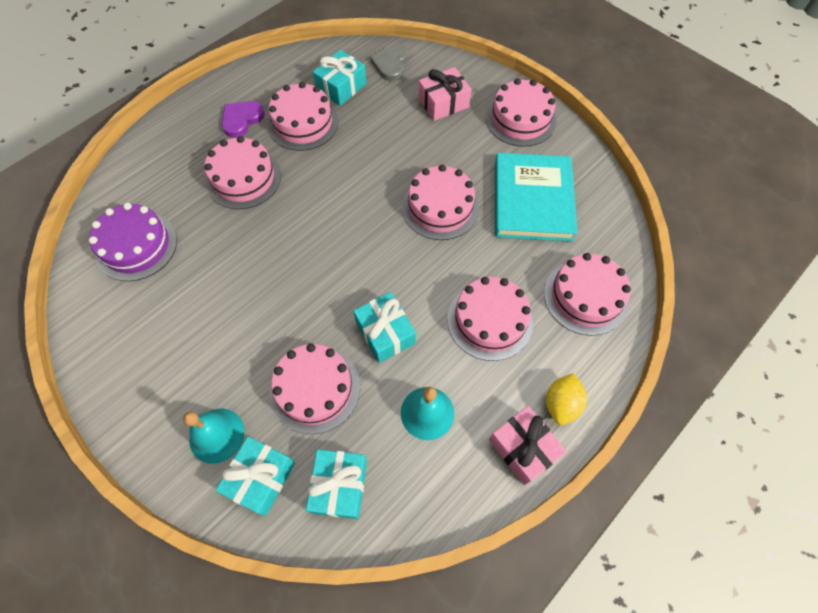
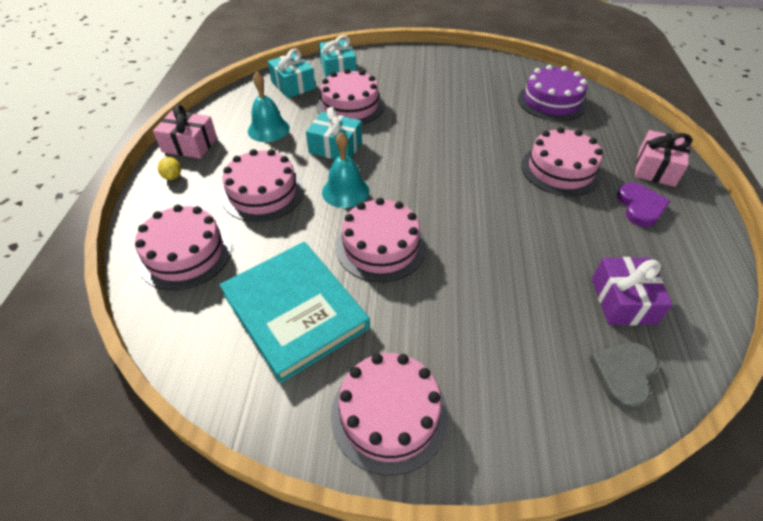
camera: 140 degrees right, 15 degrees down
(216, 435) = (380, 70): turquoise bell -> turquoise bell (345, 191)
(303, 123) = (593, 238): pink cake -> none
(341, 87) = (623, 301): turquoise gift -> purple gift
(391, 65) = (623, 375): grey heart -> grey heart turned 120 degrees counterclockwise
(443, 103) = (501, 365): pink gift -> pink gift (656, 168)
(561, 404) = (173, 176): yellow lemon -> yellow lemon, size x0.65

